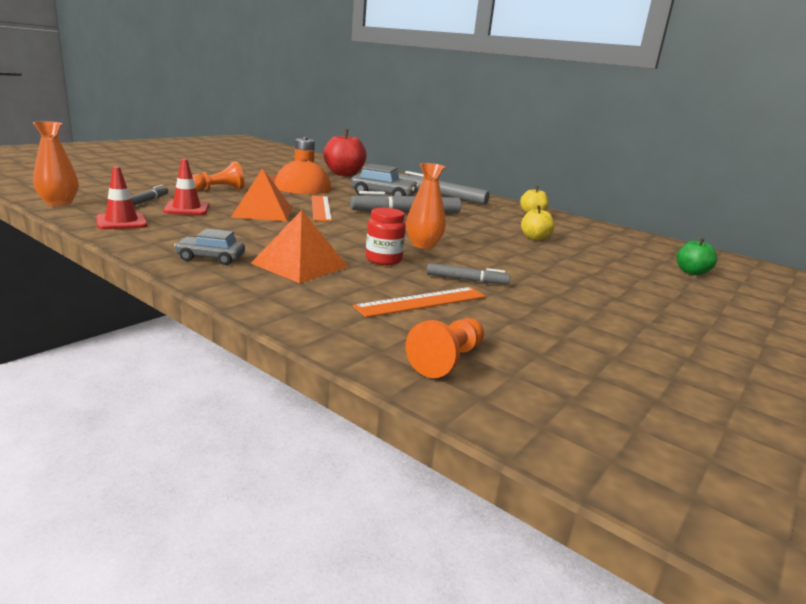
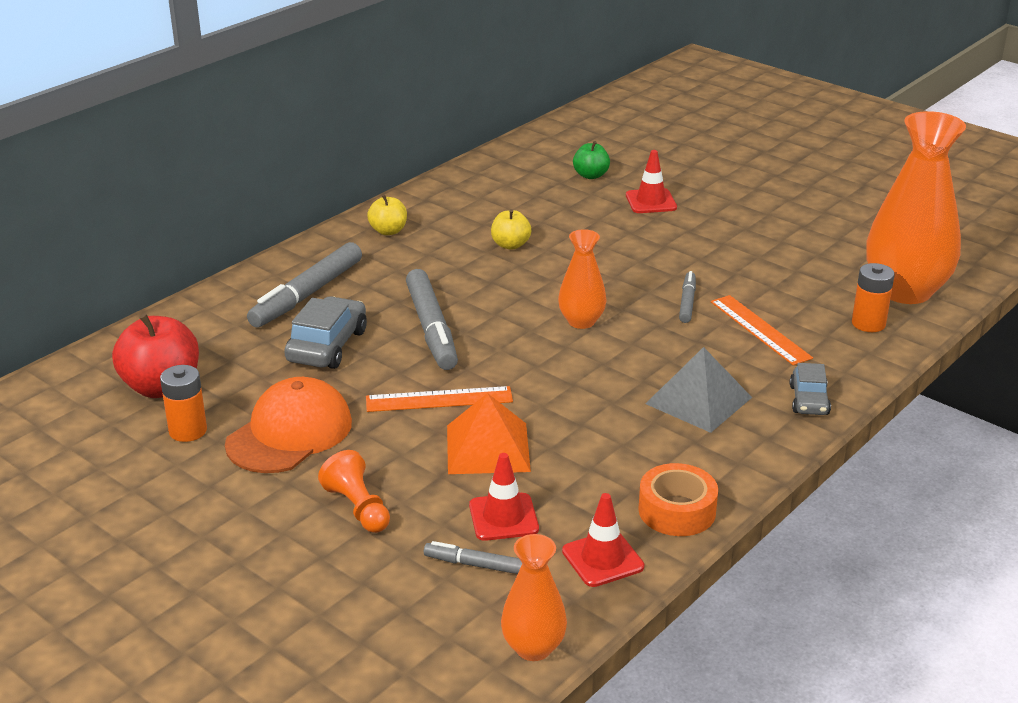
camera: 85 degrees left, 10 degrees up
(155, 243) = (677, 511): none -> orange tape
(210, 258) = (709, 461): grey car -> grey car (809, 400)
(300, 265) = (699, 400): orange pyramid -> grey pyramid
(383, 260) = (651, 348): red jar -> none
(447, 360) = (868, 324): orange pawn -> orange battery
(548, 403) = (905, 291): none -> orange vase
(663, 288) = (651, 201): none -> red traffic cone

